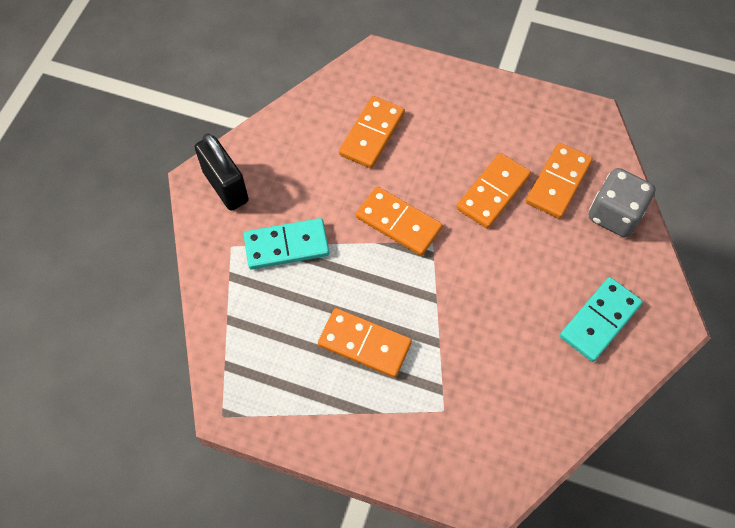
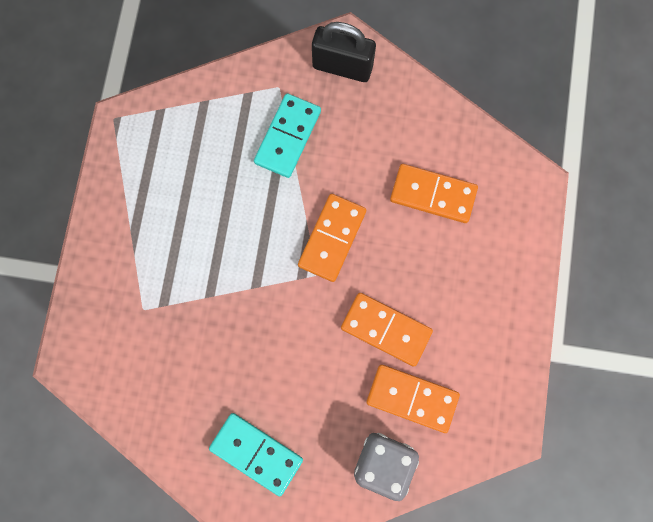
camera: 80 degrees right, 15 degrees up
(226, 186) = (342, 67): black padlock -> black padlock turned 60 degrees clockwise
(286, 246) = (287, 137): turquoise domino -> turquoise domino turned 45 degrees clockwise
(364, 344) = (197, 227): orange domino -> none

